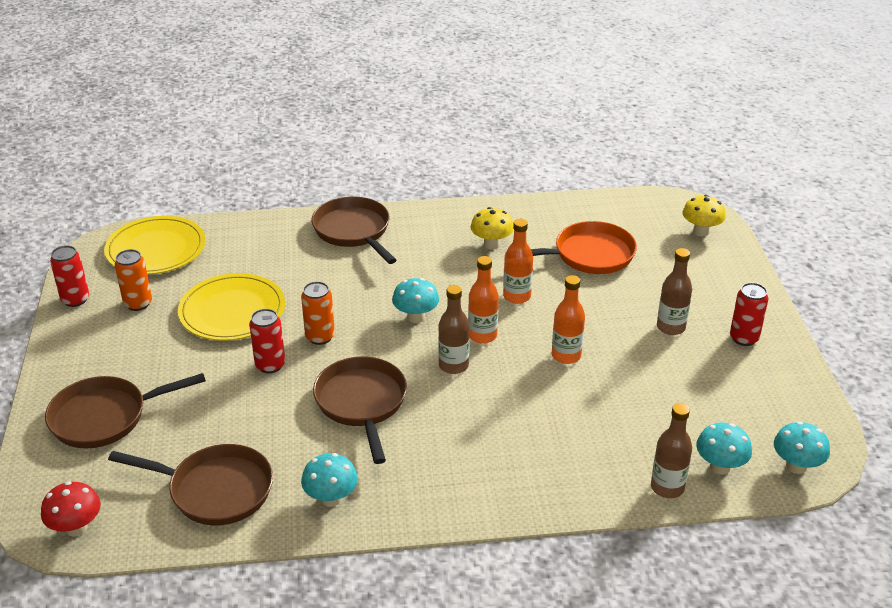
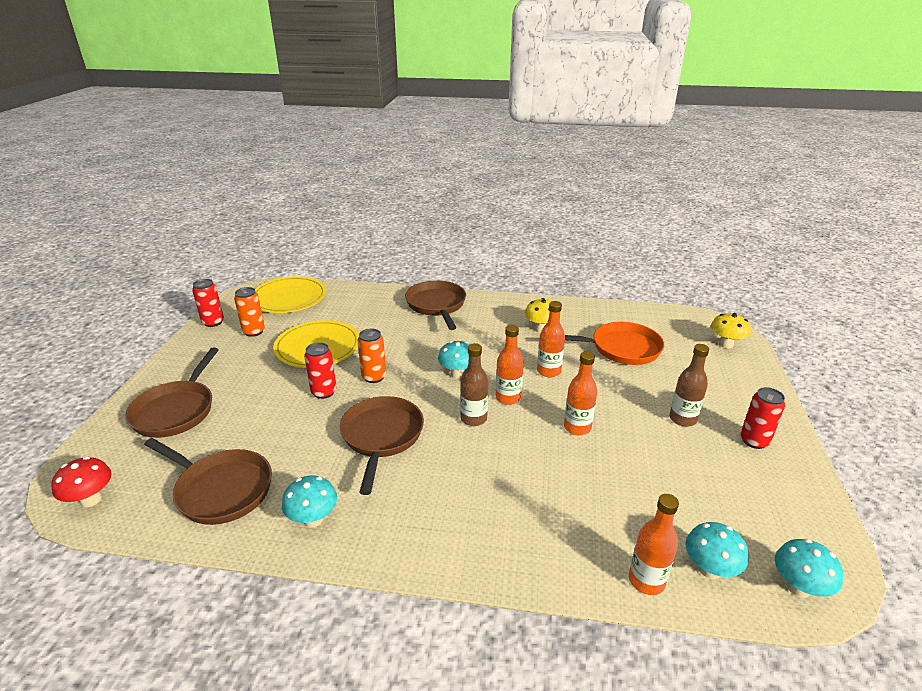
camera: 15 degrees right, 5 degrees down
(105, 417) = (176, 410): brown pan -> brown pan turned 75 degrees counterclockwise
(667, 487) = (646, 580): brown bottle -> orange bottle

